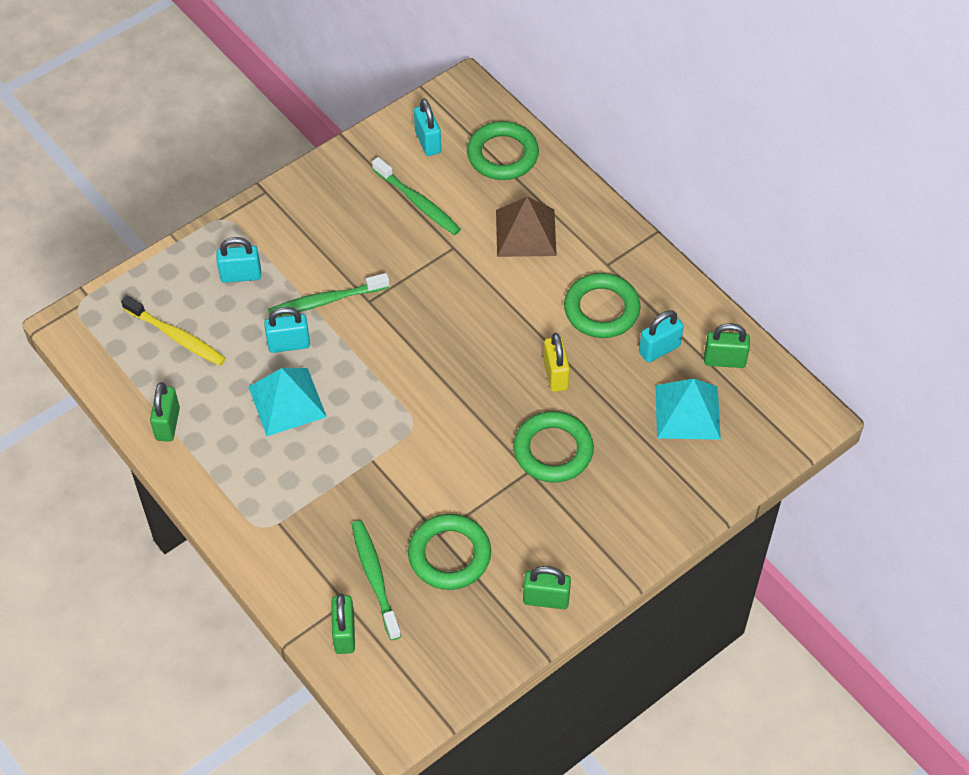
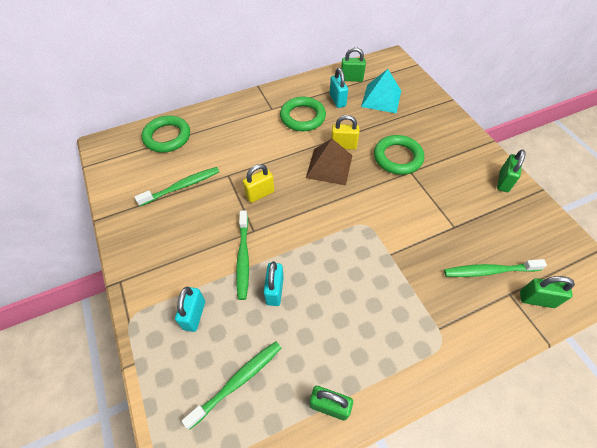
camera: 75 degrees left, 0 degrees up
(176, 336) = (238, 381): yellow toothbrush -> green toothbrush
(287, 401) = (328, 302): turquoise pyramid -> none
(428, 142) = (134, 171): turquoise padlock -> none
(430, 292) = (260, 194): none -> yellow padlock
(449, 555) = (471, 224): green ring -> none
(525, 232) = (233, 138): brown pyramid -> brown pyramid (329, 166)
(724, 360) = (351, 79): green padlock -> green padlock turned 75 degrees clockwise

